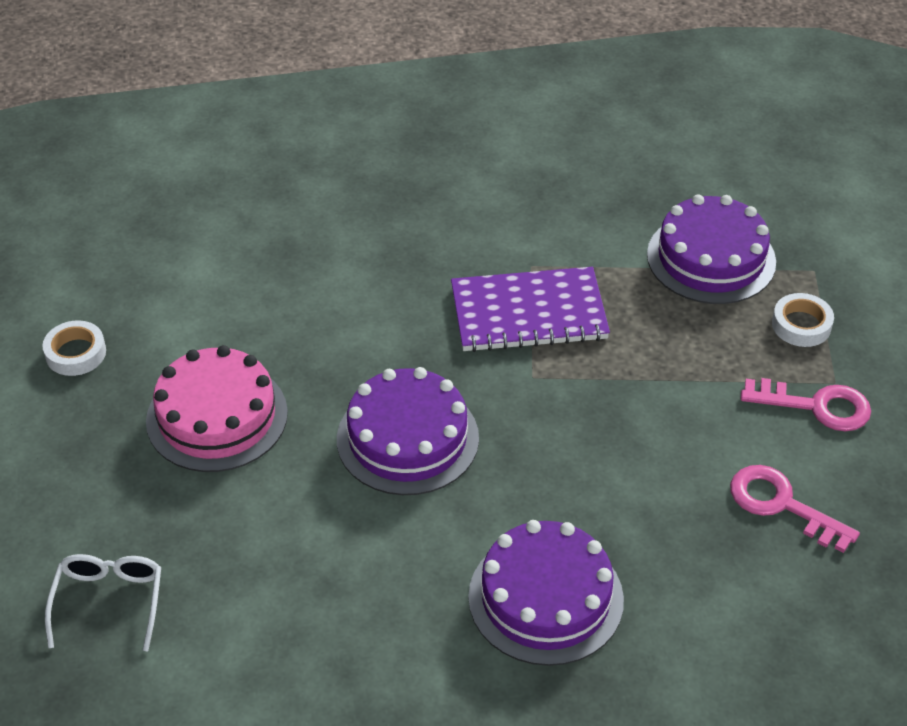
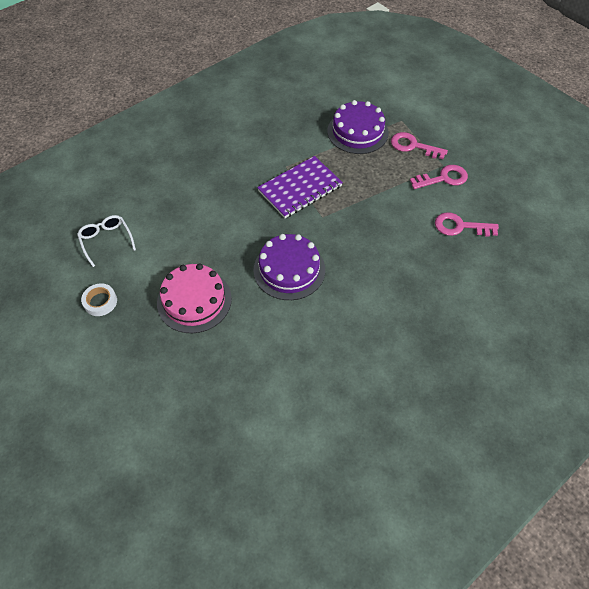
camera: 30 degrees left, 10 degrees up
(109, 602) = (209, 416): white glasses -> white glasses (106, 241)
(545, 598) = (398, 312): purple cake -> none
(801, 325) = (413, 146): white tape -> pink key

